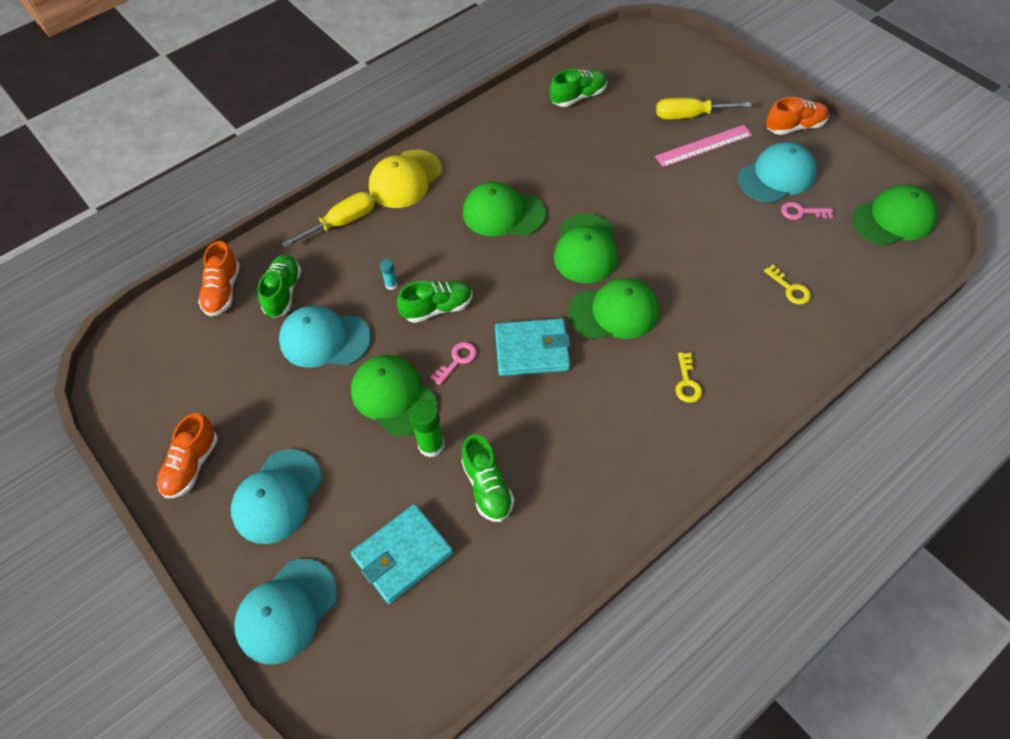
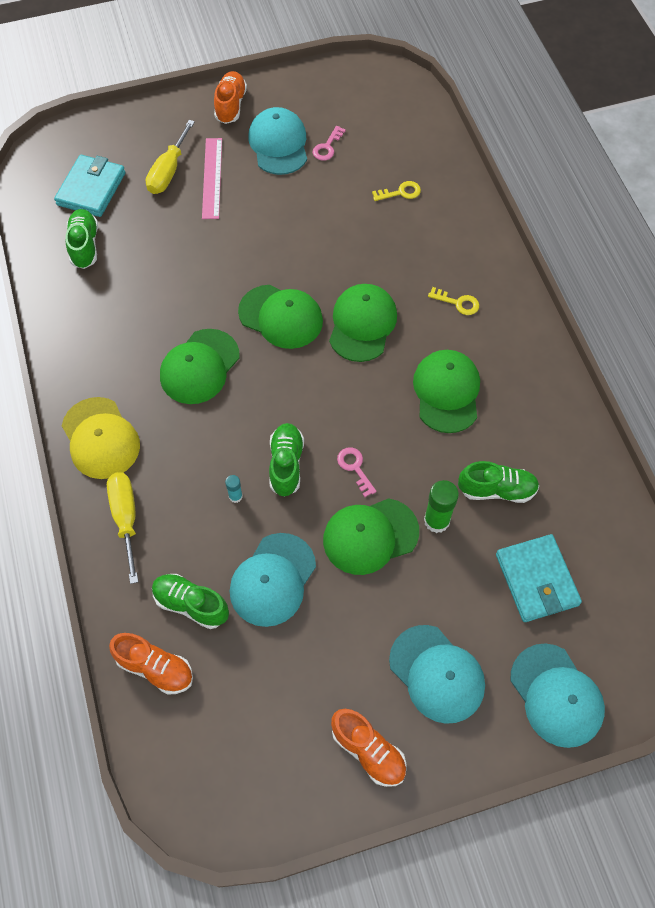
camera: 70 degrees left, 5 degrees up
(532, 350) = (372, 403): turquoise wallet -> turquoise wallet (91, 189)
(893, 219) = (367, 94): green cap -> green cap (446, 392)

